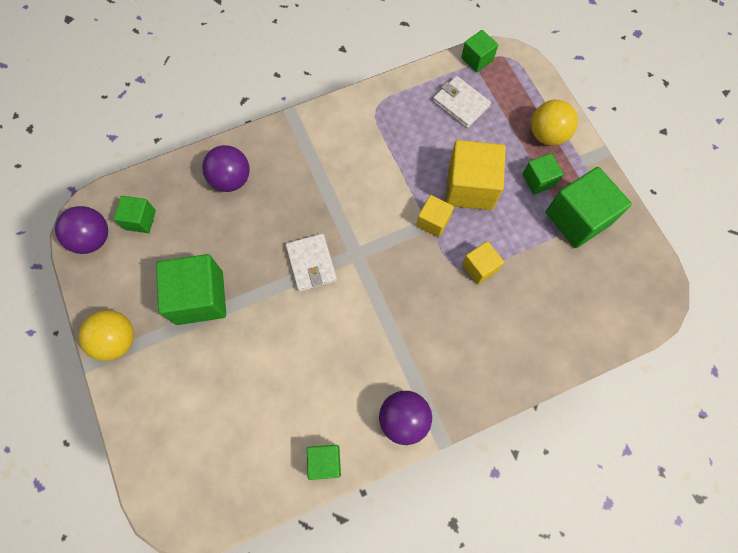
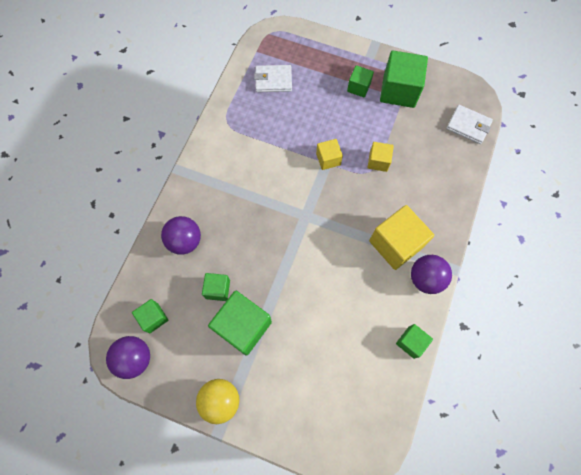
camera: 45 degrees left, 0 degrees up
(311, 263) = (287, 244): white wallet -> white wallet (468, 126)
(470, 187) = (327, 122): yellow cube -> yellow cube (395, 244)
(477, 59) = (255, 47): green cube -> green cube (218, 289)
(547, 135) = (337, 59): yellow ball -> none

